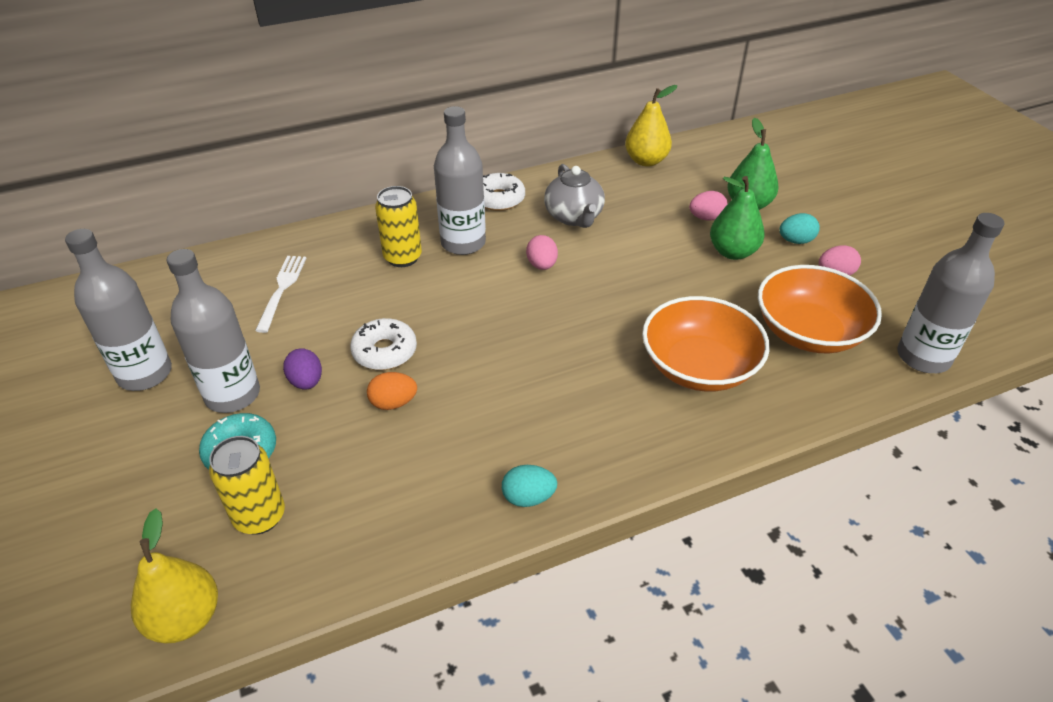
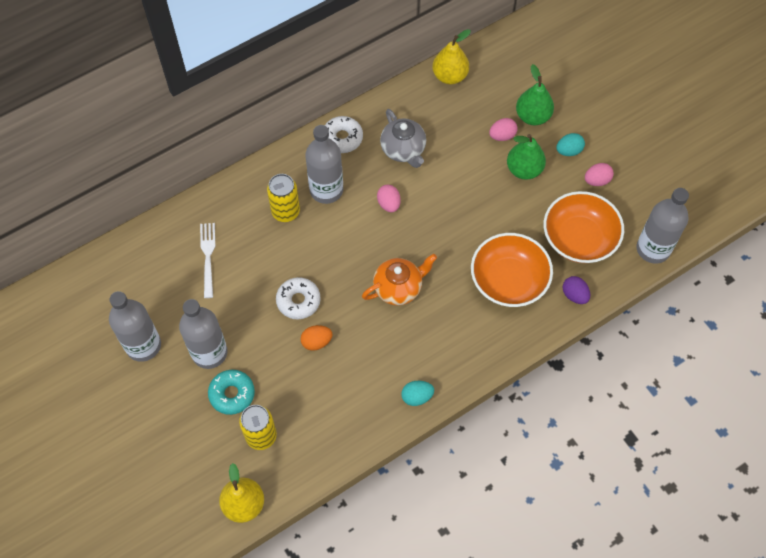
camera: 10 degrees left, 20 degrees up
(306, 382) = (254, 334): purple egg -> purple egg (574, 295)
(533, 355) = (398, 288): none -> orange teapot

